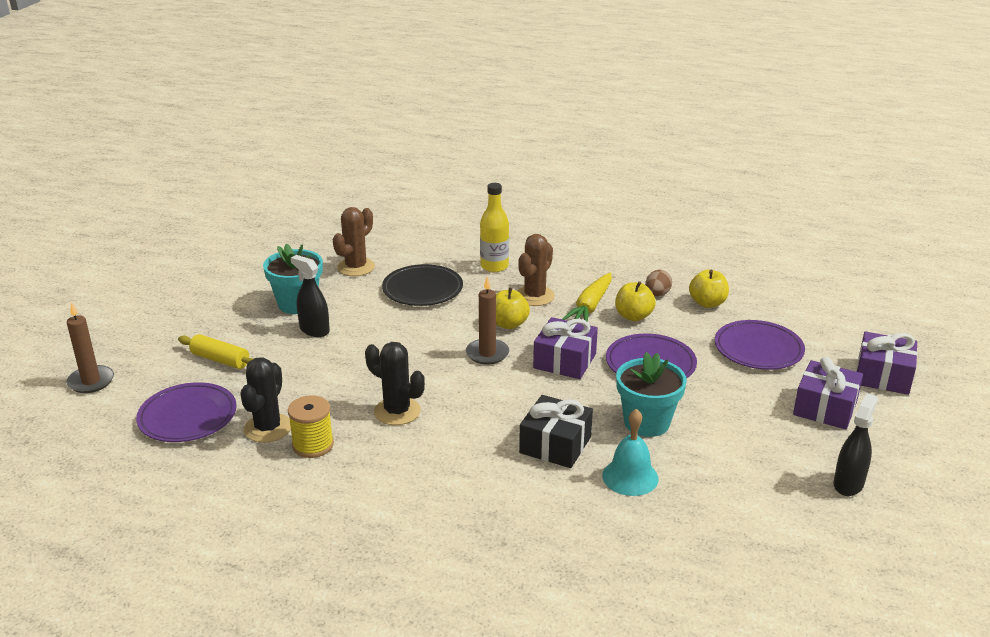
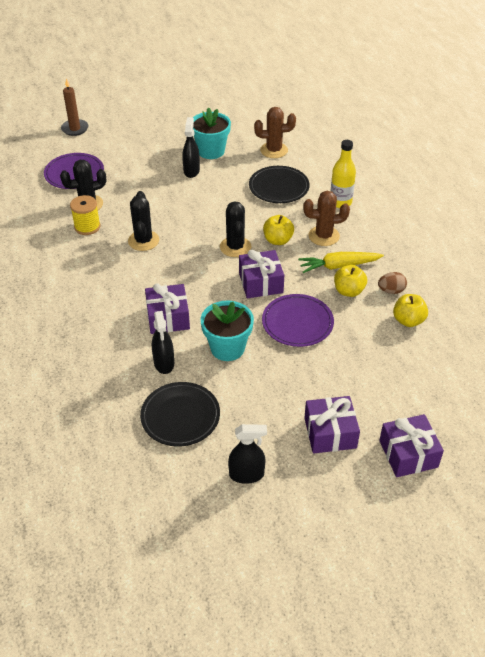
camera: 55 degrees right, 15 degrees up
(220, 360) = (131, 156): yellow rolling pin -> none
(487, 354) = (235, 247): brown candle -> black cactus
(555, 445) = (168, 317): black gift -> purple gift
(630, 477) = (164, 363): turquoise bell -> black spray bottle
(727, 497) = (180, 416): none -> black plate
(758, 349) = (373, 370): purple plate -> none

